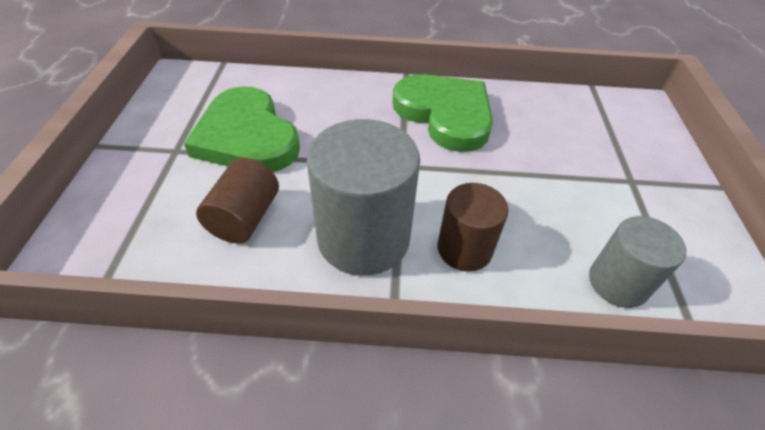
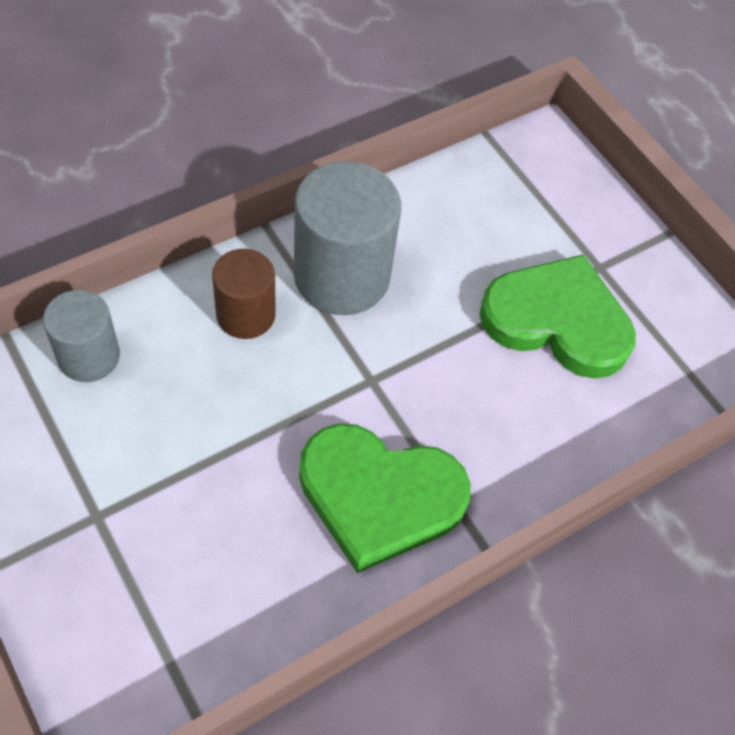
camera: 140 degrees right, 10 degrees up
(245, 218) = (457, 239): brown cylinder -> none

